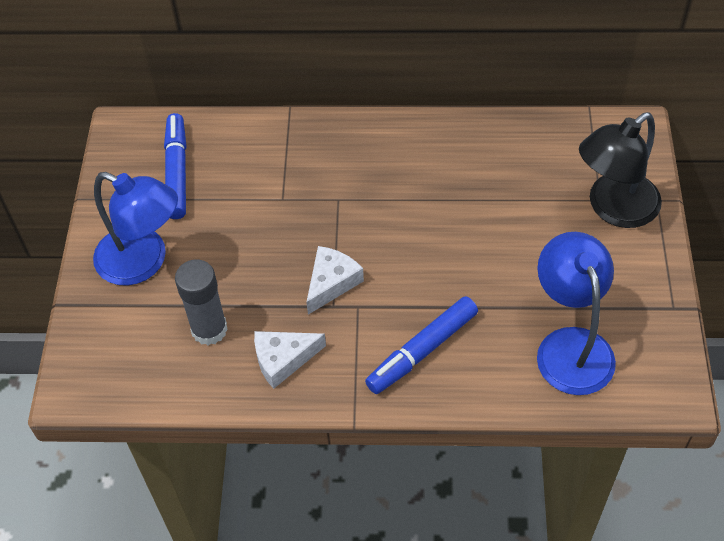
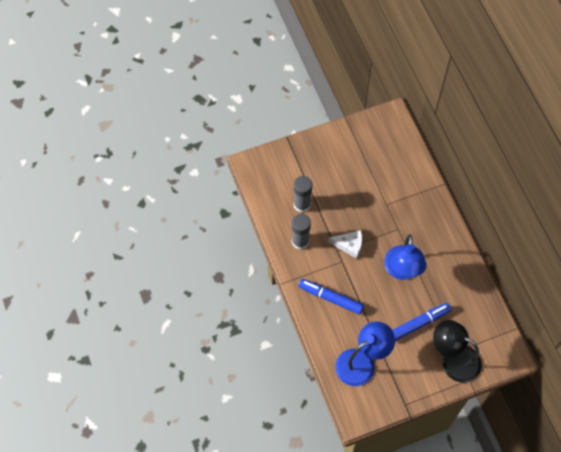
camera: 65 degrees right, 10 degrees up
(144, 262) = (324, 161): blue lamp -> blue lamp (402, 271)
(177, 172) = (380, 151): blue marker -> blue marker (418, 324)
(283, 360) = (300, 241): white cheese -> grey glue stick

